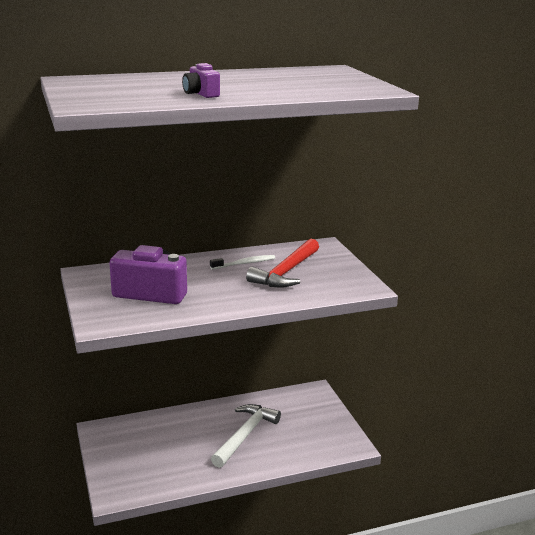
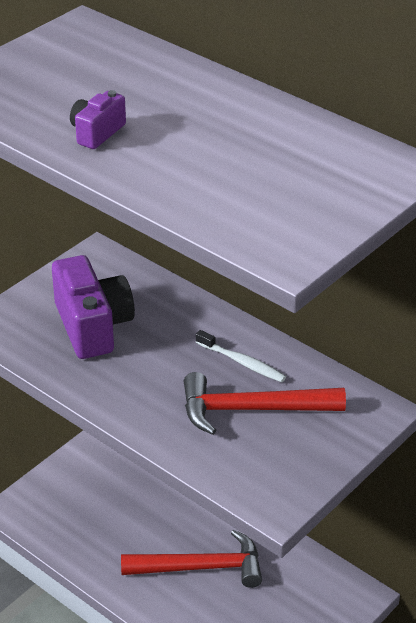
camera: 60 degrees right, 15 degrees up
(245, 435) = (201, 567): white hammer -> red hammer

